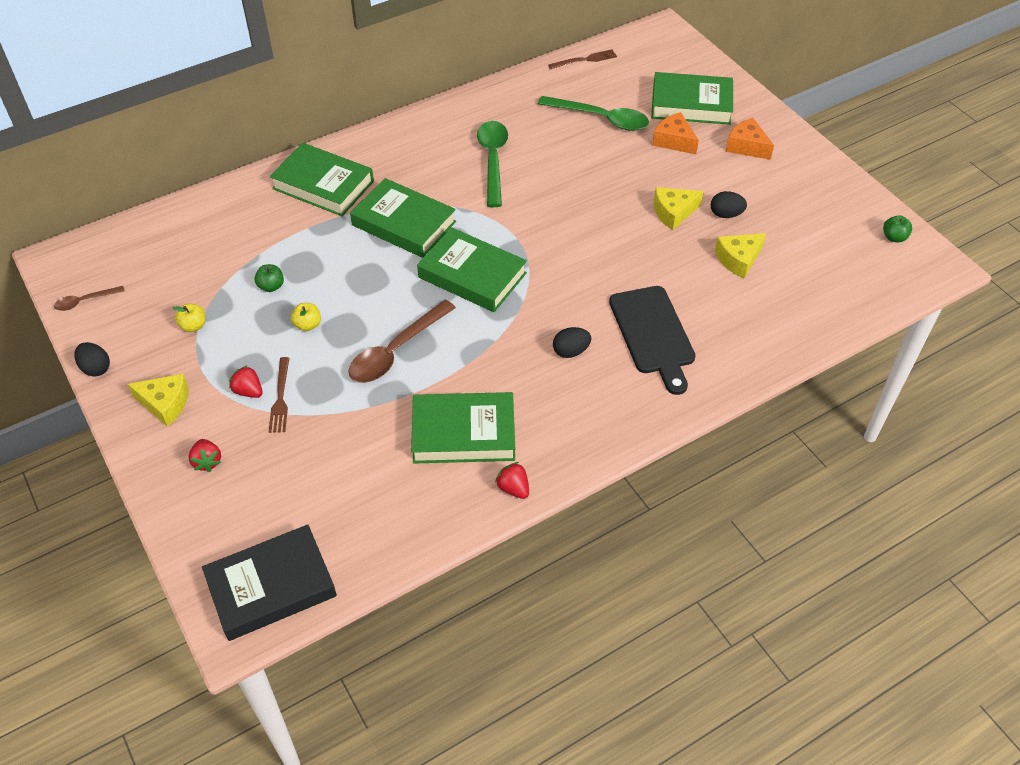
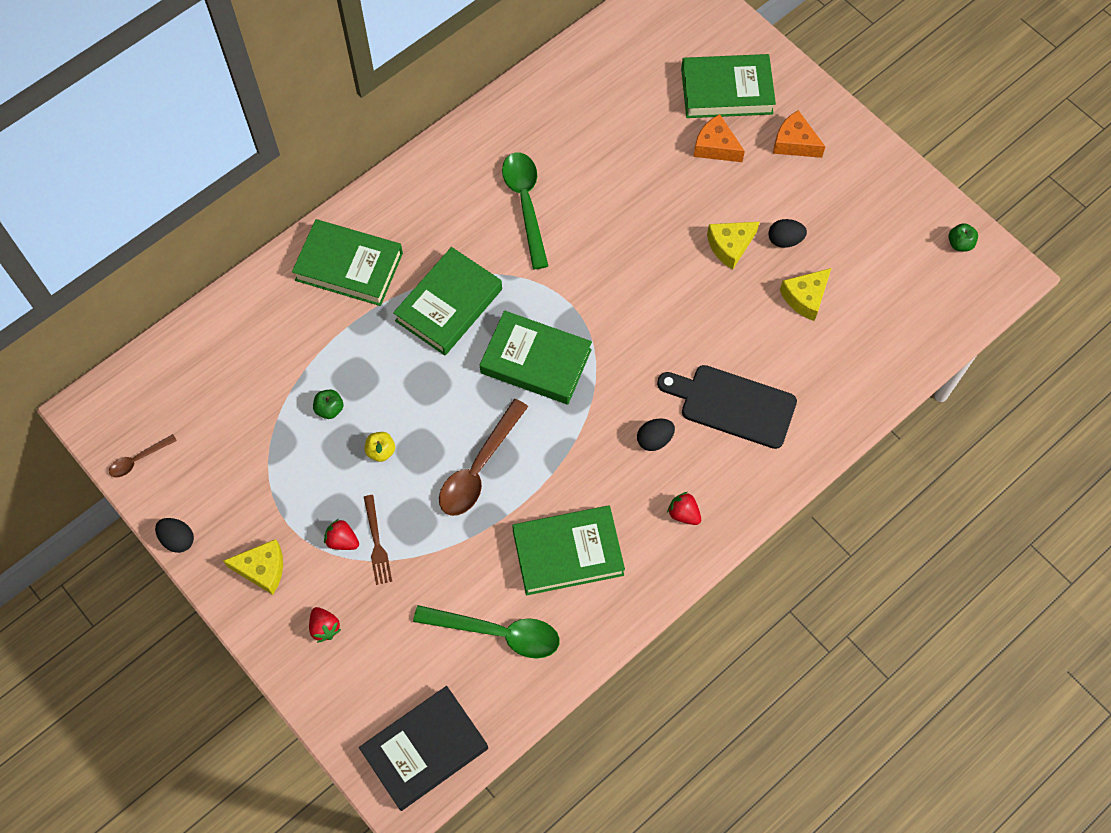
camera: 10 degrees left, 15 degrees up
(193, 326) = (262, 471): yellow apple -> none
(404, 223) = (449, 305): green book -> green book turned 75 degrees counterclockwise
(513, 488) = (628, 606): red strawberry -> red strawberry (683, 513)
(585, 60) = (599, 41): brown fork -> none
(601, 118) = (631, 126): green spoon -> green spoon (497, 633)
(653, 334) = (733, 405): black cutting board -> black cutting board turned 135 degrees clockwise

